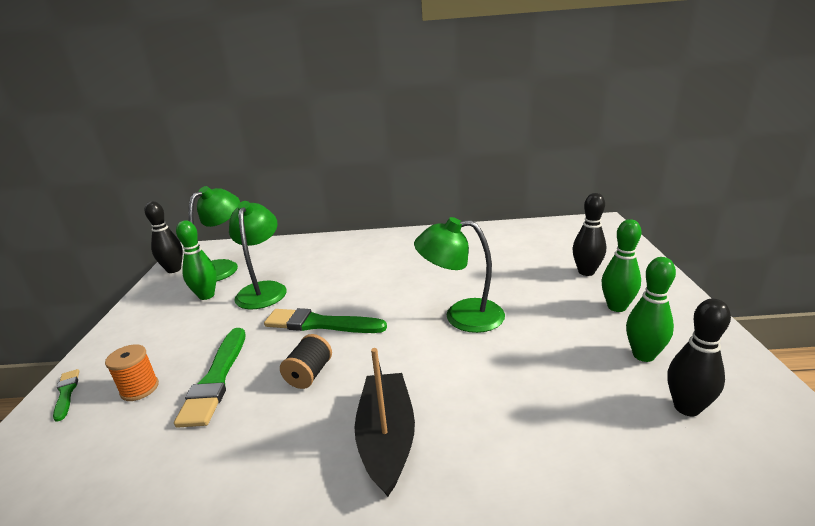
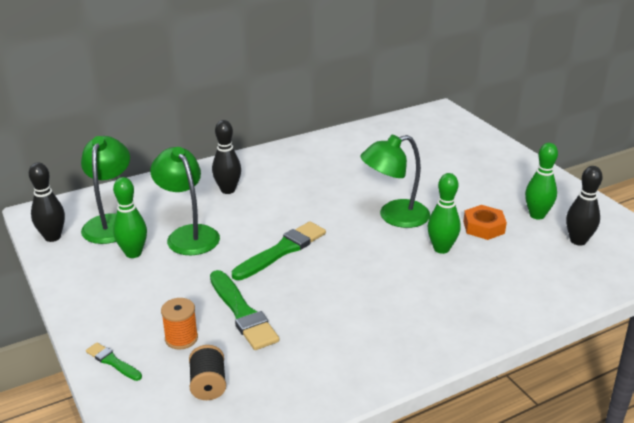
camera: 30 degrees left, 5 degrees up
(309, 374) = (317, 288): black spool -> black spool (208, 385)
(320, 324) = (282, 250): green brush -> green brush turned 150 degrees clockwise
(387, 438) = (417, 309): black boat -> none
(558, 353) = (483, 227): none -> orange nut
(586, 272) = (460, 160): black bowling pin -> black bowling pin (228, 190)
(616, 307) = (500, 185): green bowling pin -> green bowling pin (441, 249)

